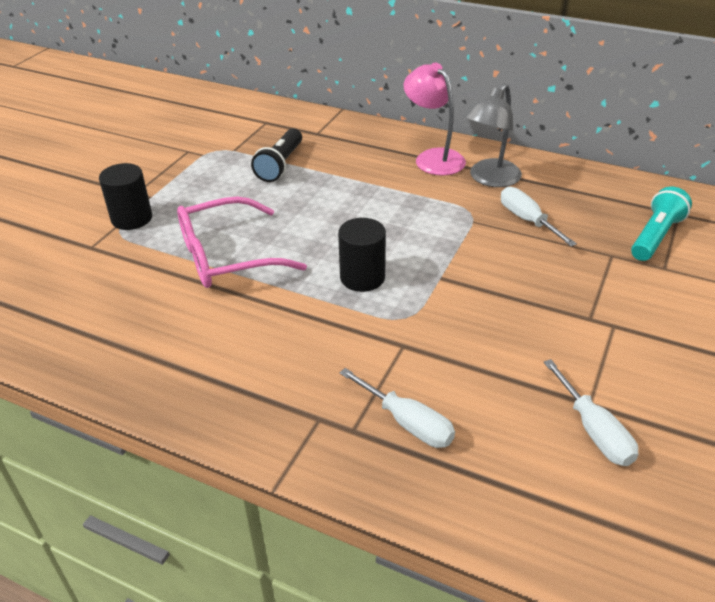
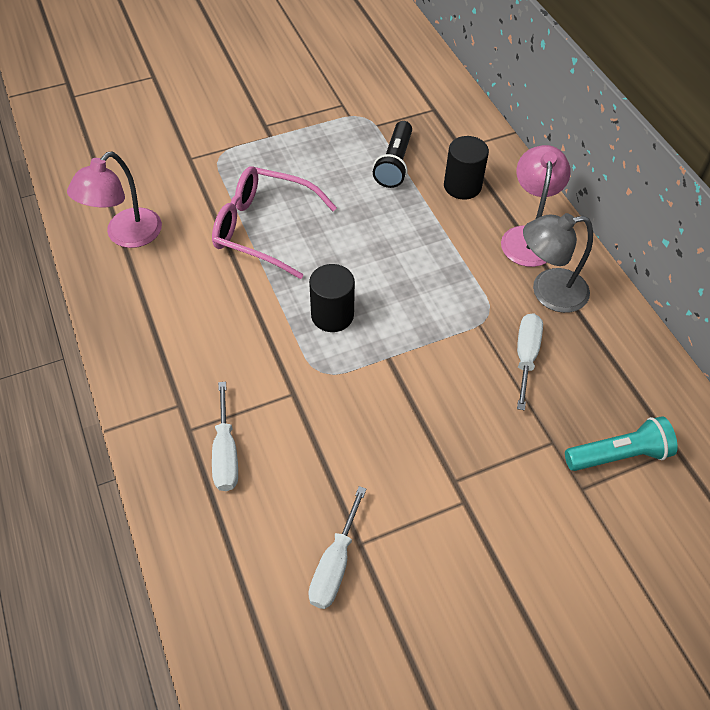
camera: 40 degrees right, 15 degrees up
(98, 332) = (126, 236): none -> pink lamp
(132, 218) = (238, 149): black cylinder -> black cylinder (462, 186)
(280, 165) = (394, 164): black flashlight -> black flashlight turned 45 degrees counterclockwise

